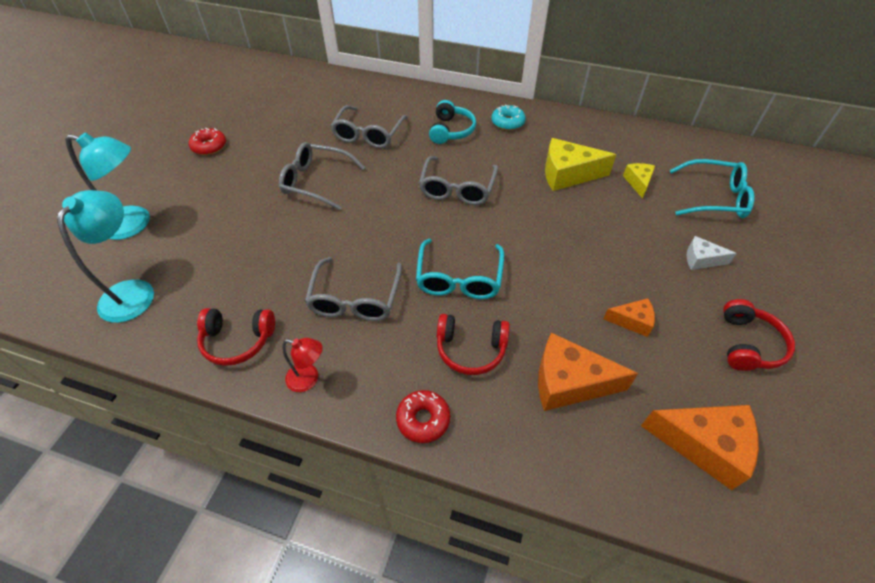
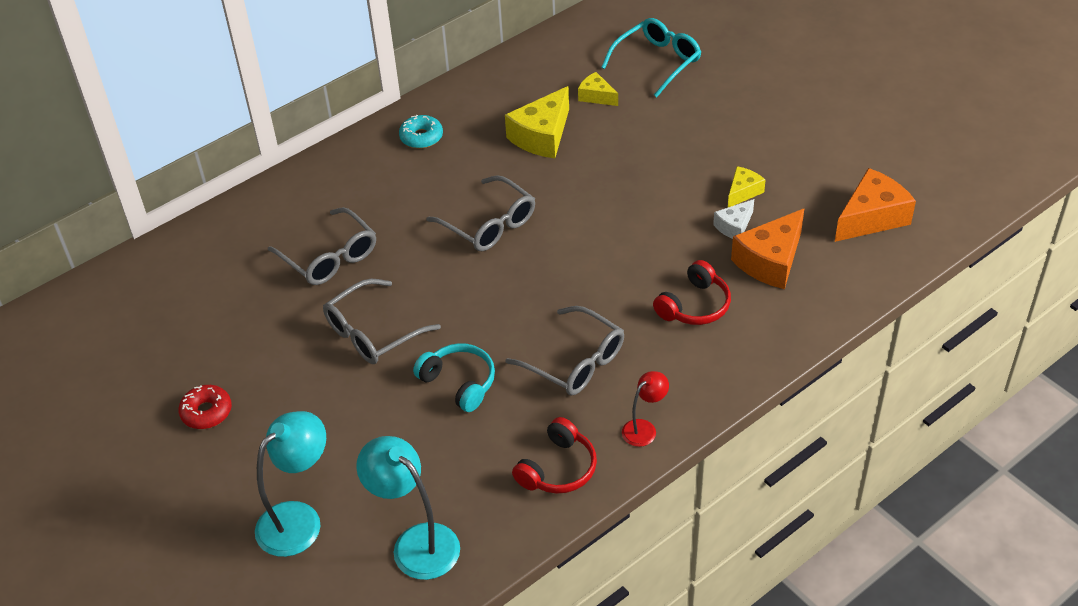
camera: 55 degrees left, 5 degrees down
(423, 419) = (740, 366): red donut -> none
(451, 130) = (391, 187): turquoise headphones -> turquoise headphones (459, 382)
(459, 278) = (610, 277): turquoise glasses -> none
(632, 321) = (743, 192): orange cheese -> yellow cheese
(701, 259) = (716, 114): white cheese -> white cheese (734, 226)
(748, 344) = (812, 141): red headphones -> none

